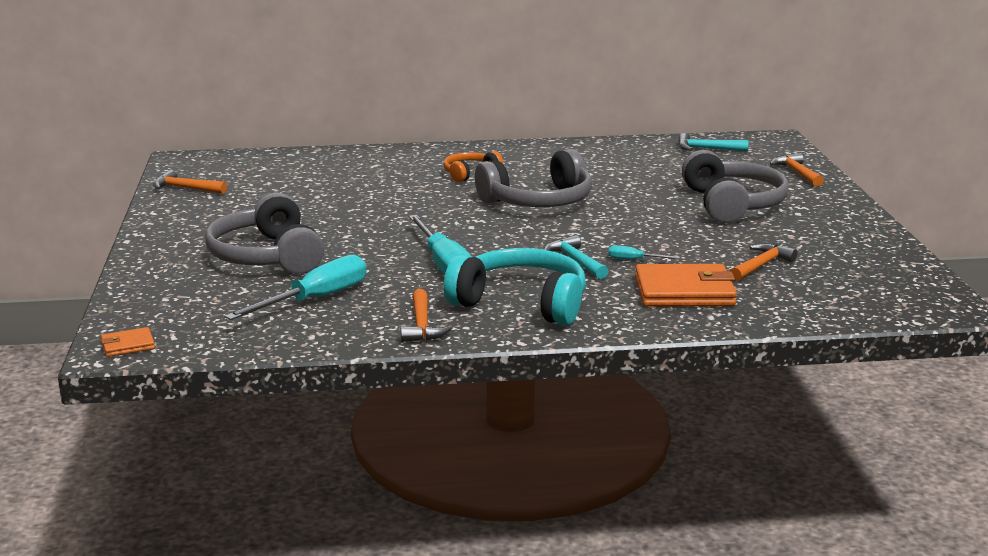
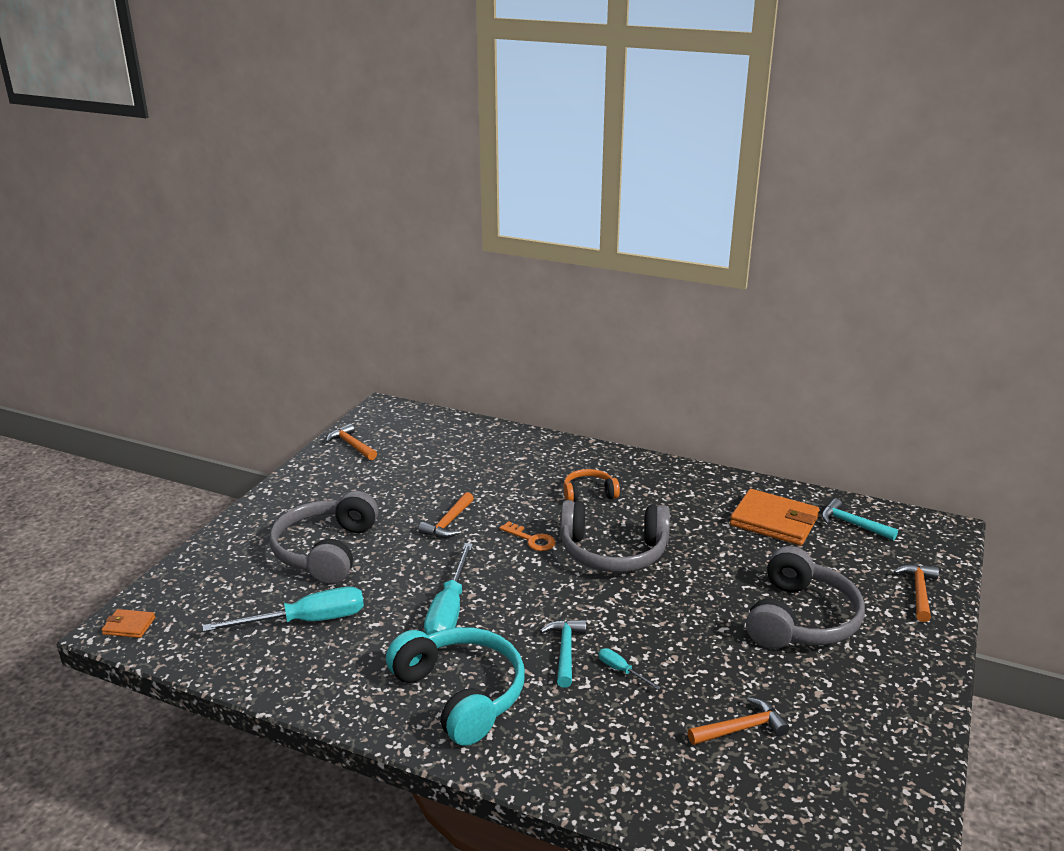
camera: 30 degrees right, 5 degrees up
(422, 325) = (351, 691): orange hammer -> orange hammer (448, 523)
(456, 209) = (531, 539): none -> orange key
(684, 292) = (624, 739): orange wallet -> orange wallet (774, 521)

